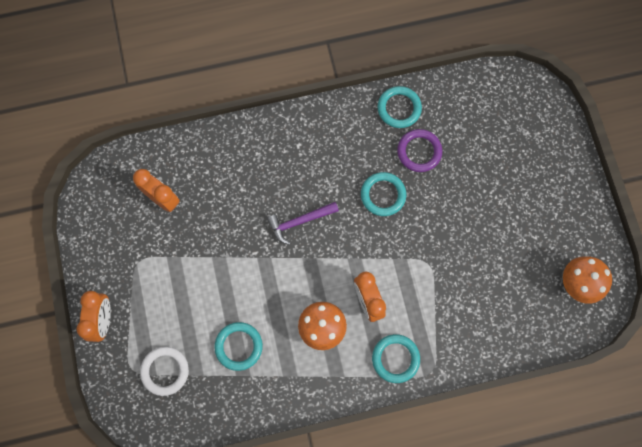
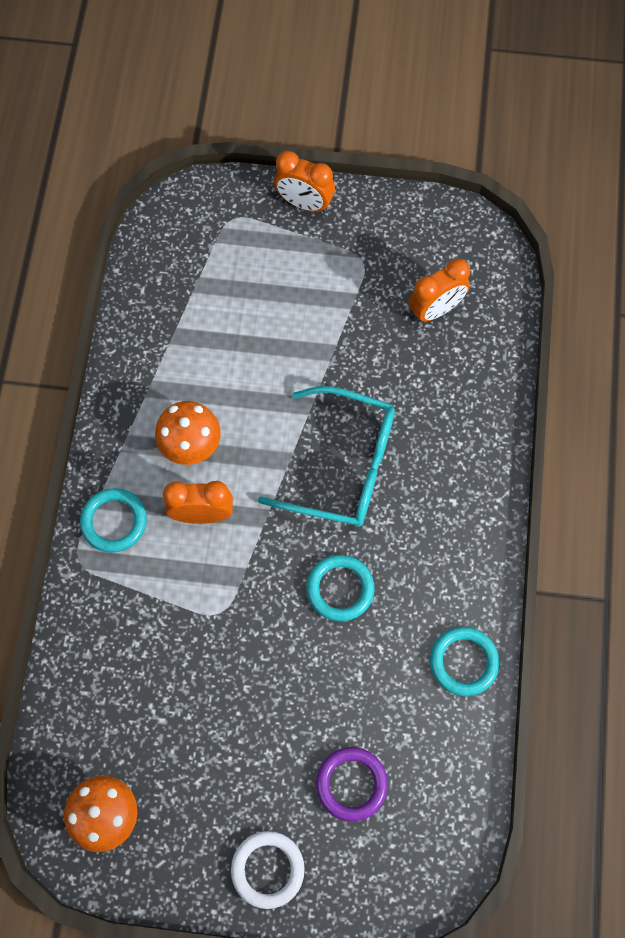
camera: 110 degrees right, 5 degrees down
(165, 371) = (215, 252): white ring -> white ring (267, 869)
(239, 346) = (210, 341): turquoise ring -> none
(299, 222) = (342, 466): purple hammer -> turquoise glasses
(419, 152) = (386, 665): purple ring -> purple ring (351, 784)

